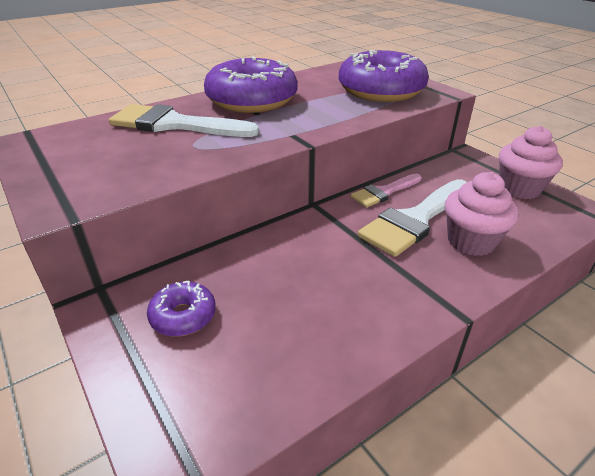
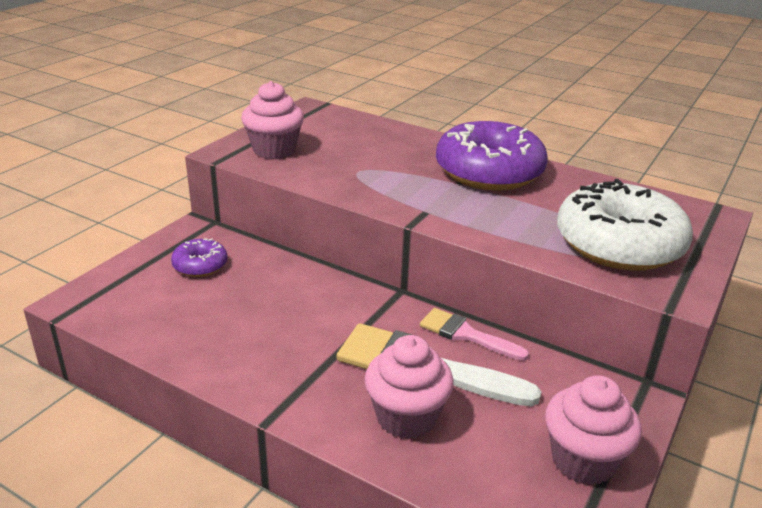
camera: 65 degrees right, 5 degrees down
(95, 178) = (274, 150): none -> pink cupcake
(174, 124) = (392, 151): white brush -> none
(381, 91) = (619, 244): purple donut -> white donut

